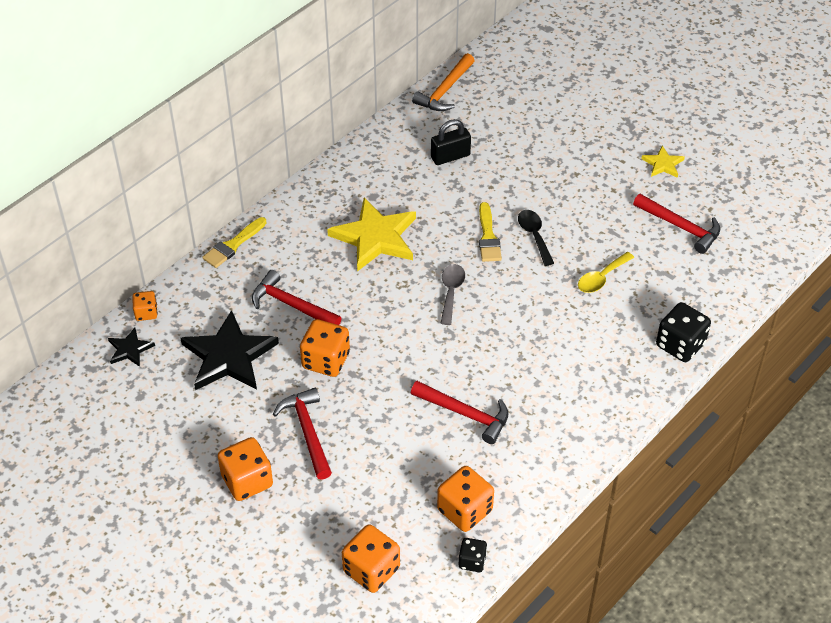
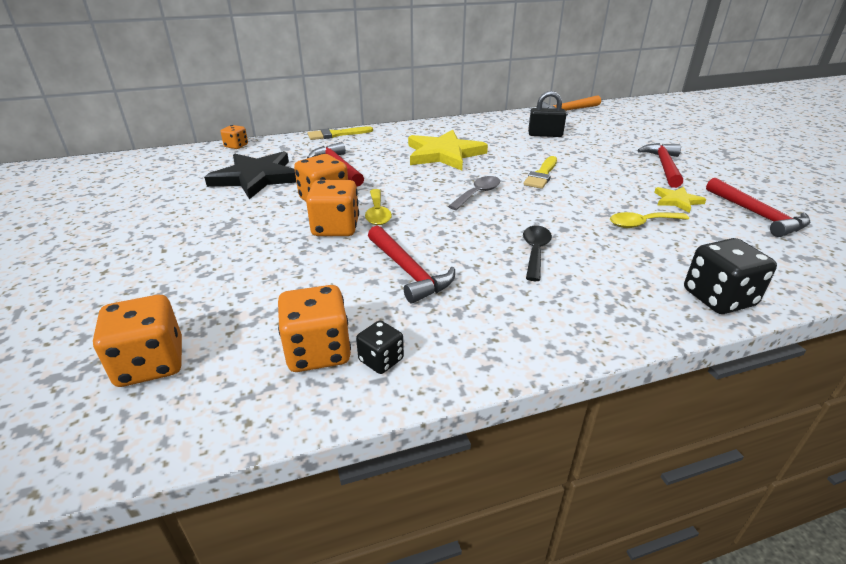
camera: 30 degrees right, 15 degrees down
(130, 349) = (199, 157): black star -> none
(247, 481) = (156, 247): orange dice -> orange dice (335, 228)
(307, 431) = (250, 234): red hammer -> red hammer (664, 166)
(387, 358) = (377, 213): none -> yellow spoon
(472, 561) = (266, 410): black dice -> black dice (381, 360)
(534, 235) = (587, 184): black spoon -> black spoon (535, 251)
(663, 164) = (751, 176): yellow star -> yellow star (677, 201)

